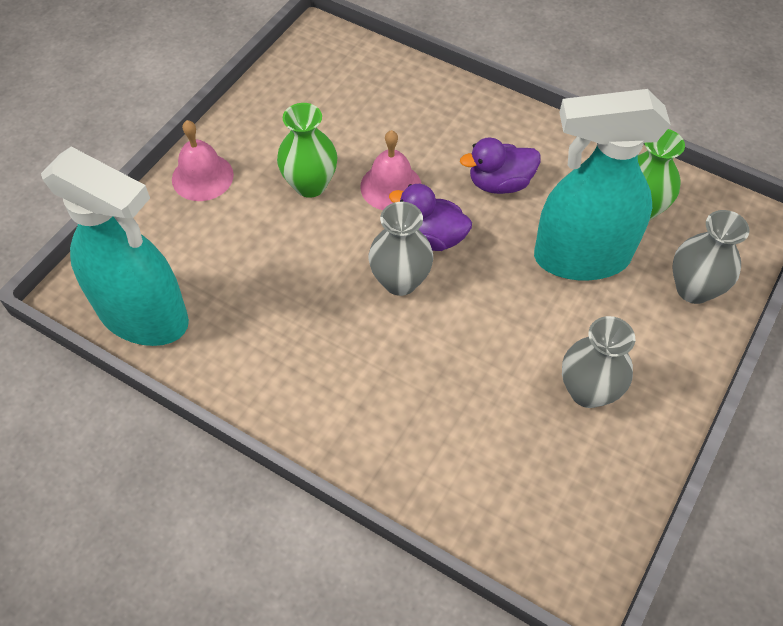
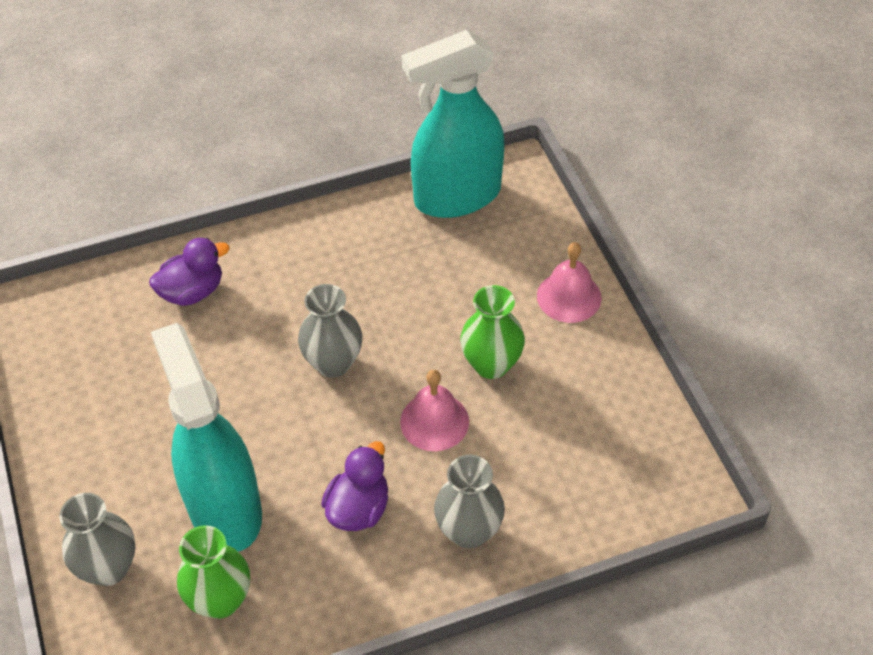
camera: 130 degrees right, 5 degrees down
(432, 237) = (353, 414): purple duck -> purple duck (192, 292)
(580, 257) = (224, 508): turquoise spray bottle -> turquoise spray bottle turned 60 degrees counterclockwise
(588, 391) = (119, 414): grey vase -> grey vase (469, 531)

